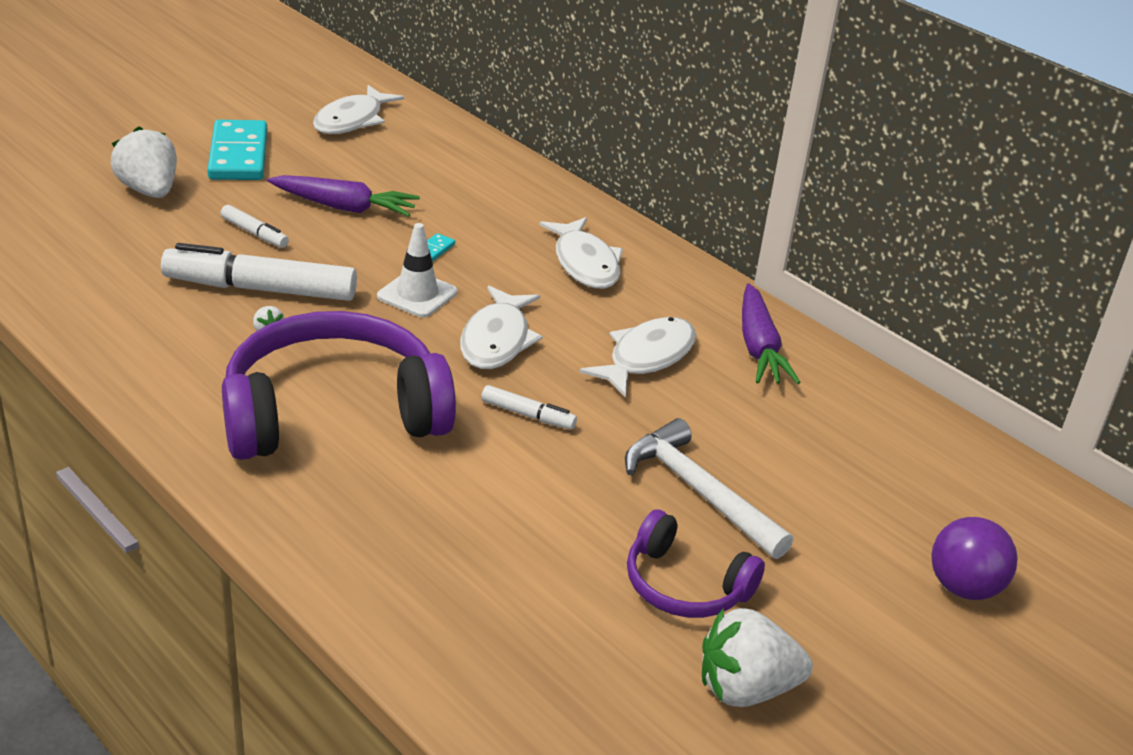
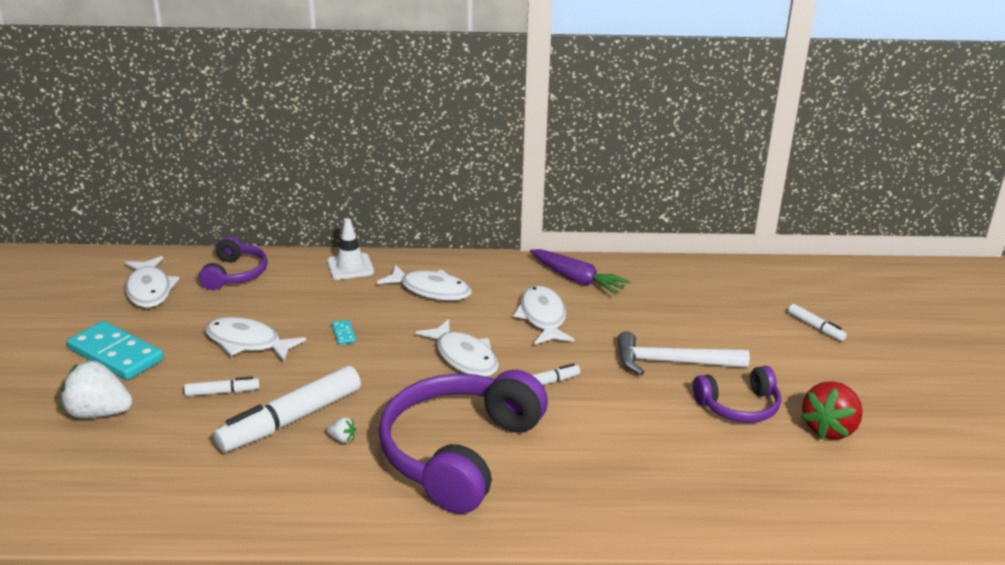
camera: 45 degrees left, 5 degrees down
(345, 207) = (247, 342): purple carrot -> white fish
(417, 294) = (381, 362): white traffic cone -> white traffic cone (350, 267)
(441, 147) = (235, 274): none -> purple headphones
(745, 688) = (829, 429): white strawberry -> red strawberry
(963, 587) = (815, 327): purple ball -> white marker

